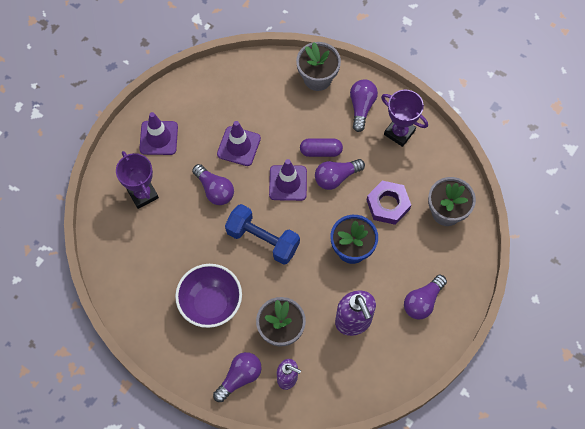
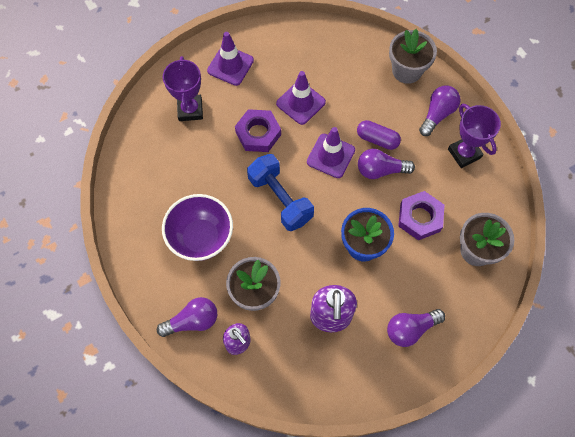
camera: 25 degrees right, 0 degrees up
(214, 190) = (258, 133): purple light bulb -> purple nut

